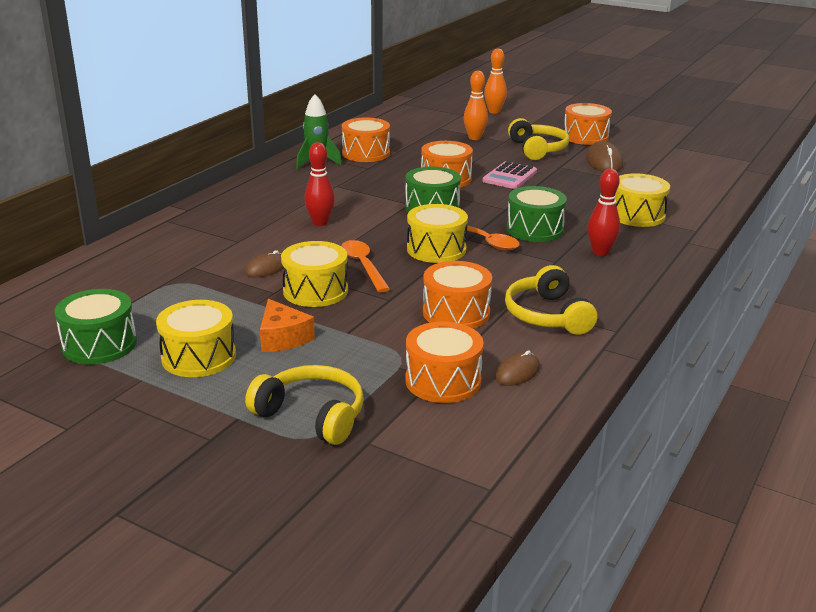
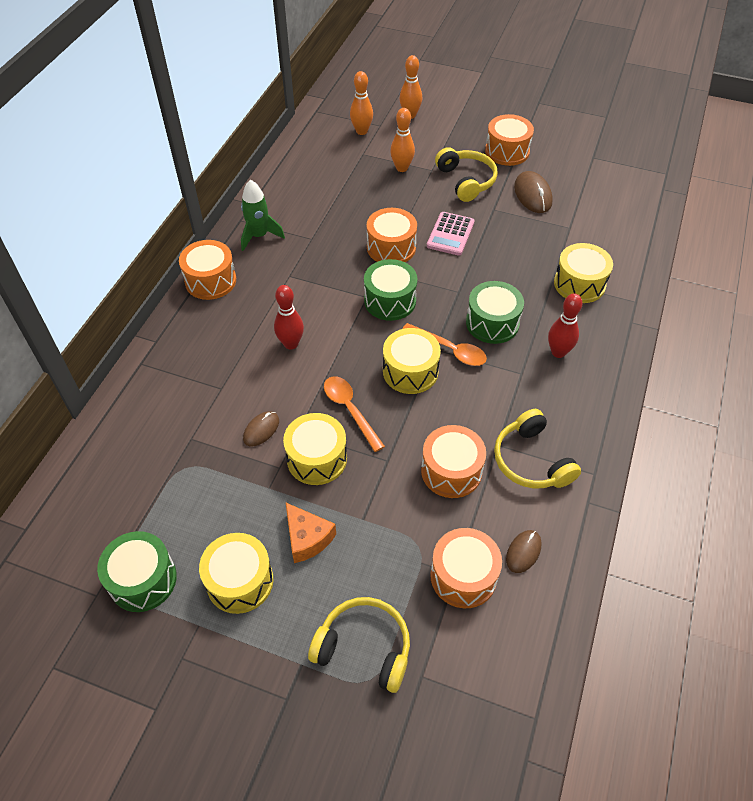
camera: 10 degrees left, 25 degrees up
(366, 153) = (303, 212): orange drum -> orange drum (210, 281)
(443, 116) = (361, 131): none -> orange bowling pin

